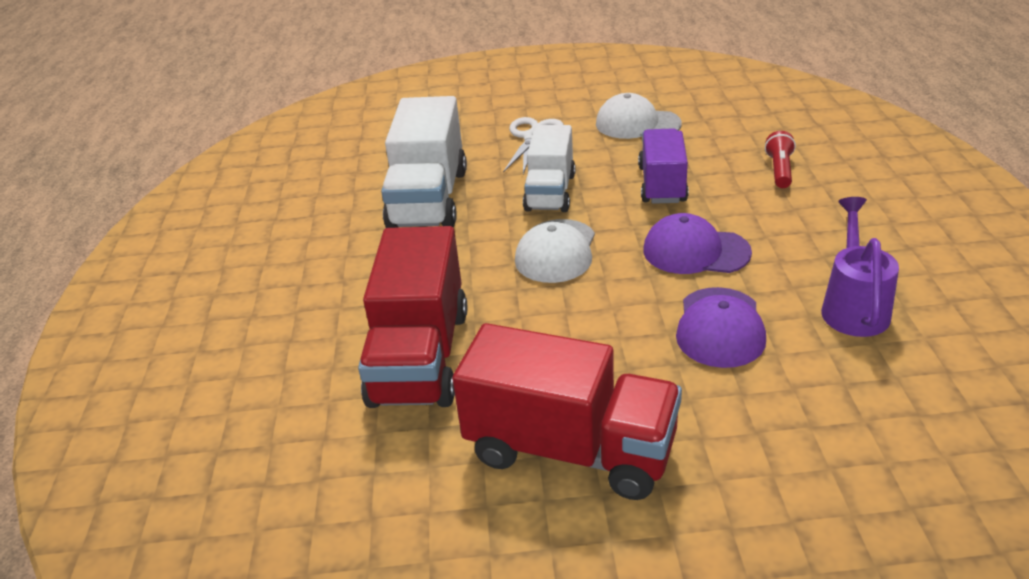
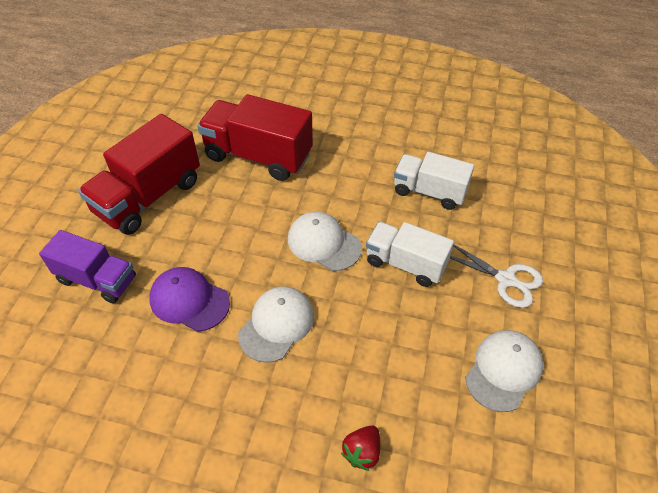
camera: 105 degrees right, 15 degrees up
(428, 199) = (429, 192): white truck -> white truck, size x0.65
(662, 184) = (382, 344): purple truck -> purple truck (97, 280)
(695, 251) = (277, 325): purple cap -> white cap
(779, 170) = (362, 452): red flashlight -> red strawberry
(853, 307) = (155, 392): purple watering can -> none

